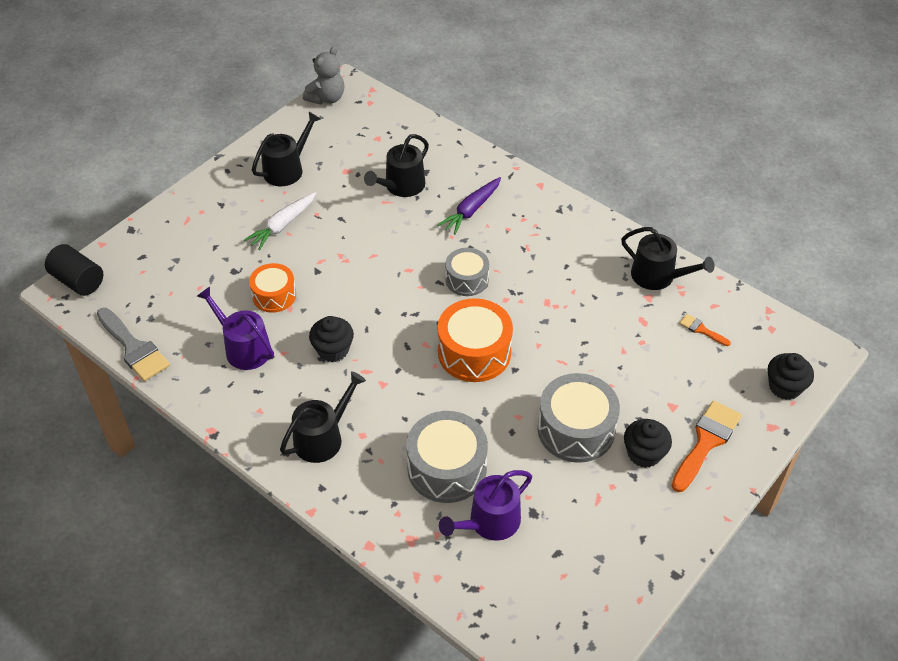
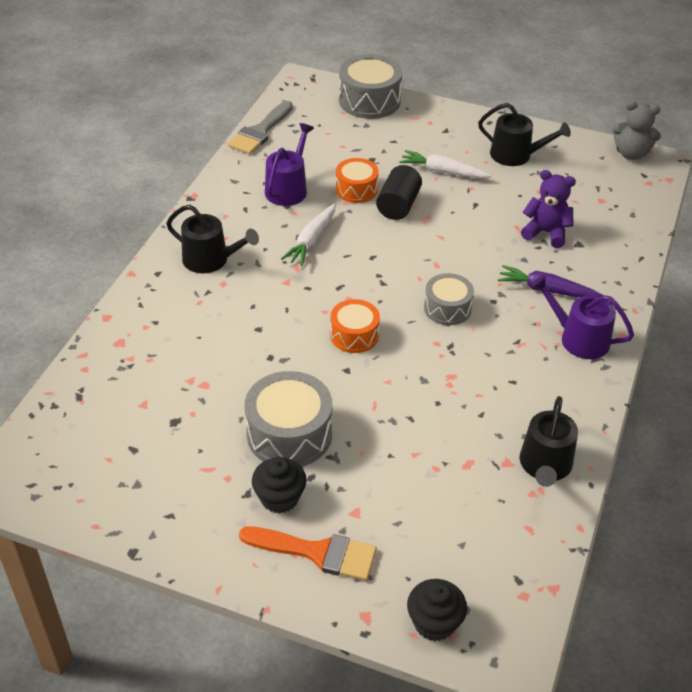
camera: 70 degrees right, 5 degrees down
(78, 281) = (315, 84): black cylinder -> black cylinder (398, 205)
(333, 350) = (311, 241): black cupcake -> white carrot
(401, 186) = (546, 233): black watering can -> purple teddy bear
(447, 468) = (206, 348): grey drum -> grey drum (369, 101)
(474, 352) = (354, 335): orange drum -> orange drum, size x0.62
(489, 522) = (154, 391): purple watering can -> purple watering can (578, 338)
(701, 330) = (483, 522): orange brush -> none

